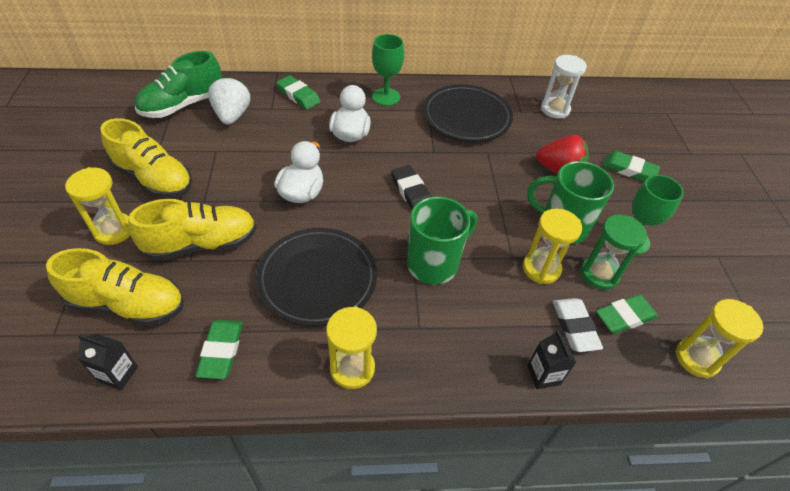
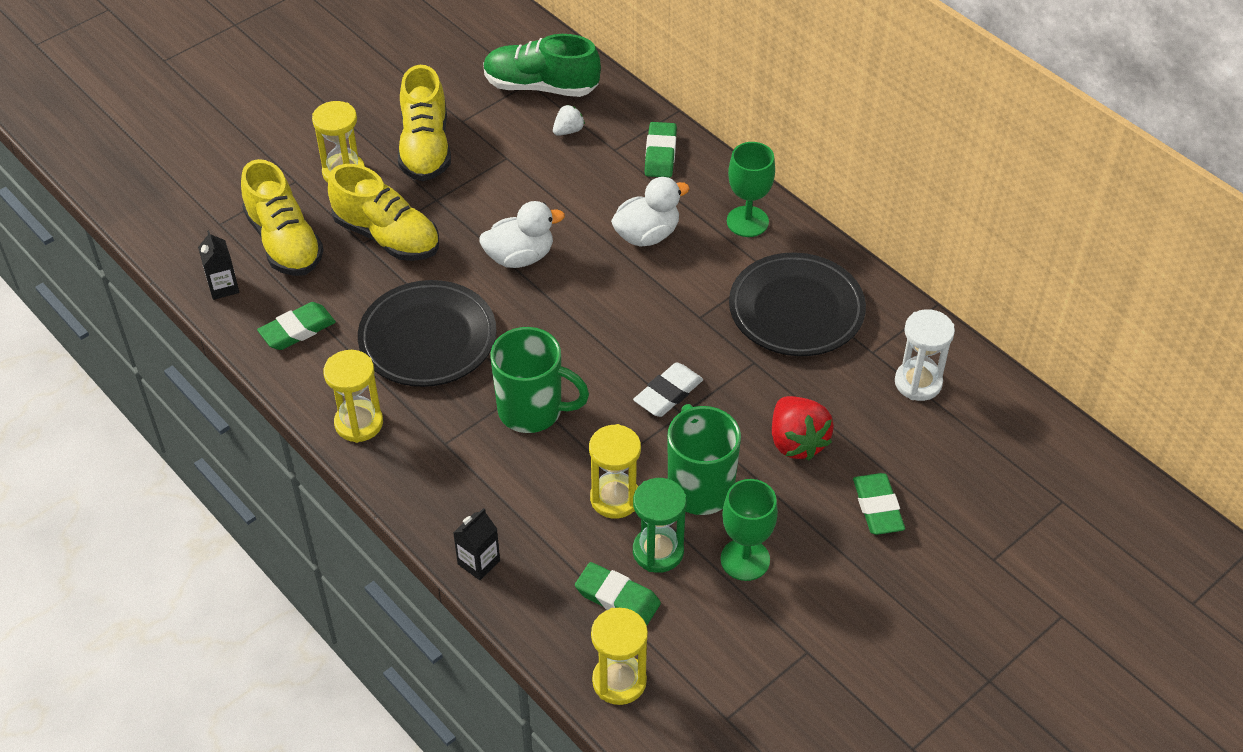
camera: 55 degrees right, 0 degrees up
(232, 115) = (568, 131): white strawberry -> white strawberry, size x0.54
(411, 191) = (614, 335): black eraser -> none
(575, 327) = (562, 561): white eraser -> white eraser (668, 394)

